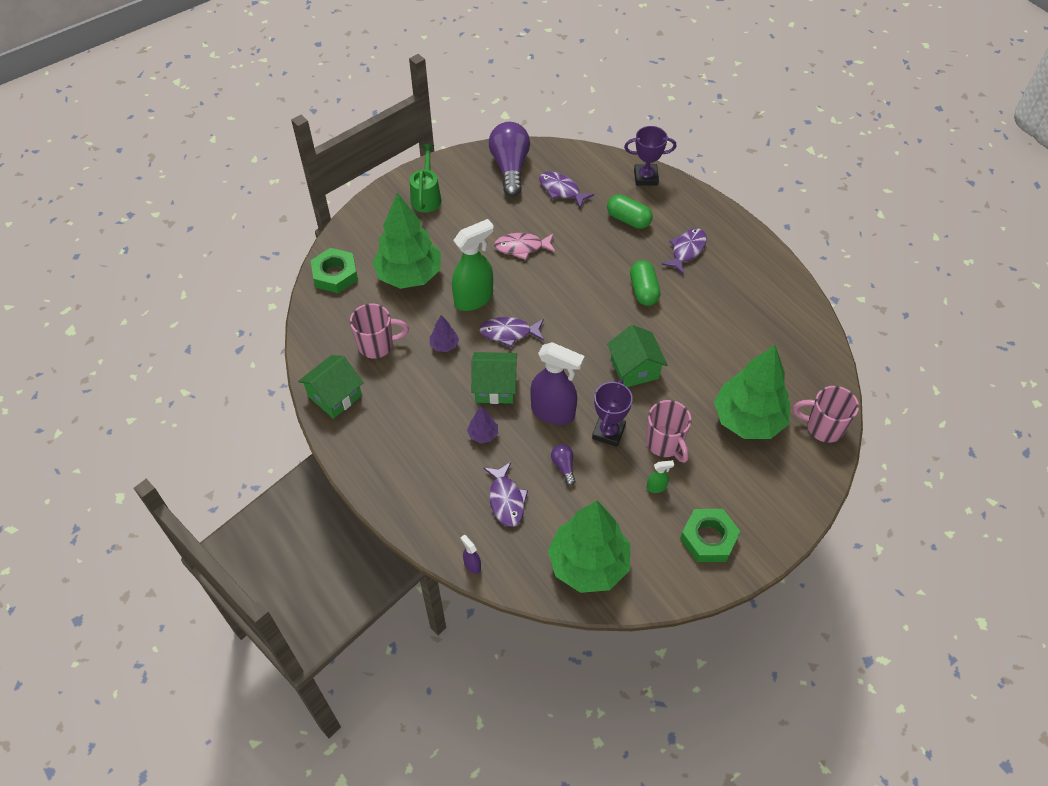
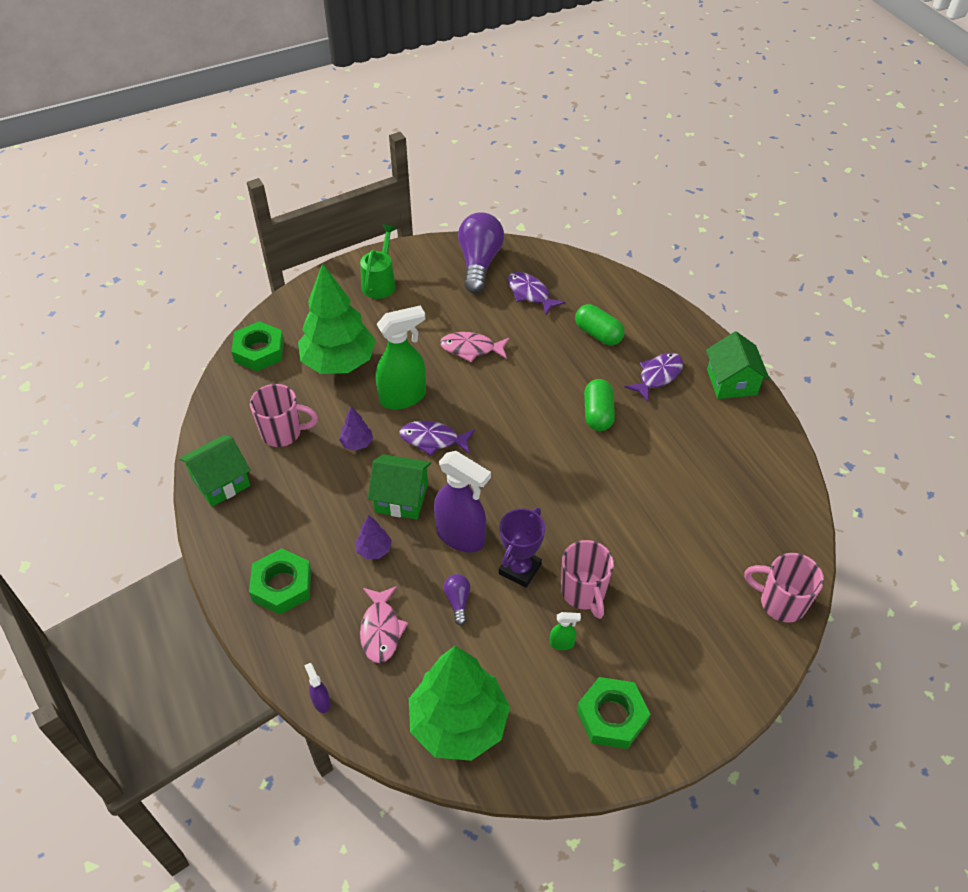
camera: 10 degrees right, 5 degrees down
(413, 476) = (282, 585): none -> green nut
(506, 500) = (381, 630): purple fish -> pink fish
(634, 368) = (567, 500): green house -> green house (731, 382)
(646, 177) = (628, 291): purple trophy -> none
(748, 420) = (690, 580): green tree -> none

